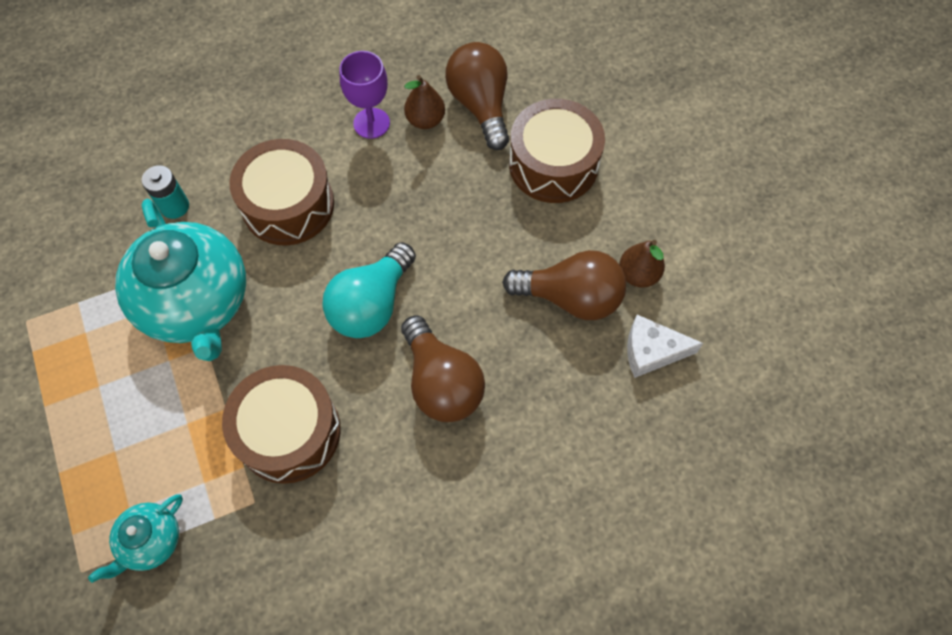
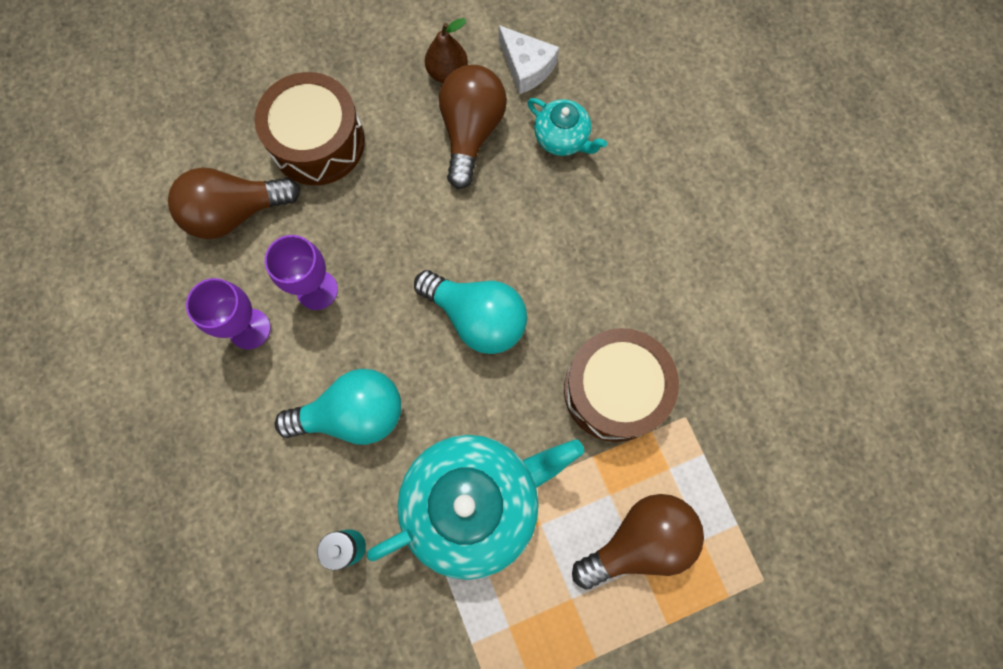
camera: 90 degrees left, 10 degrees up
(151, 541) = (729, 513): turquoise teapot -> turquoise teapot (562, 138)
(288, 205) = (353, 414): brown drum -> turquoise light bulb
(405, 171) = (317, 290): none -> purple goblet
(425, 120) = (250, 270): brown pear -> none
(441, 382) = (560, 248): brown light bulb -> brown light bulb (639, 541)
(651, 351) = (526, 67): white cheese -> white cheese turned 45 degrees counterclockwise

